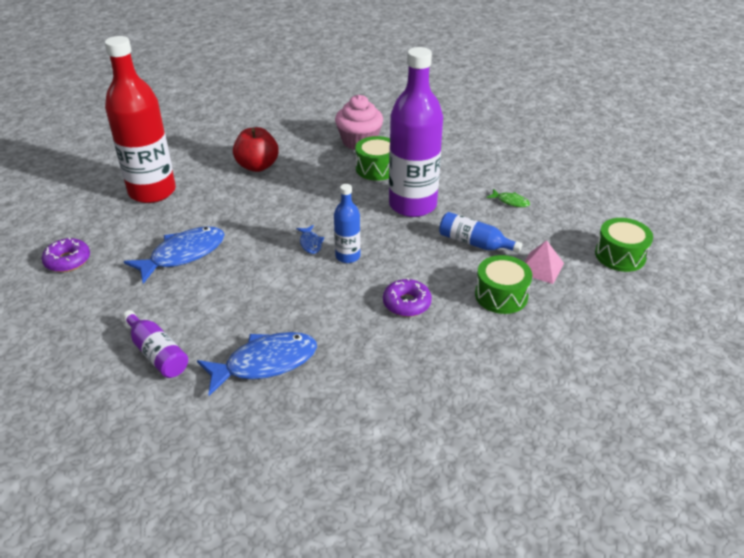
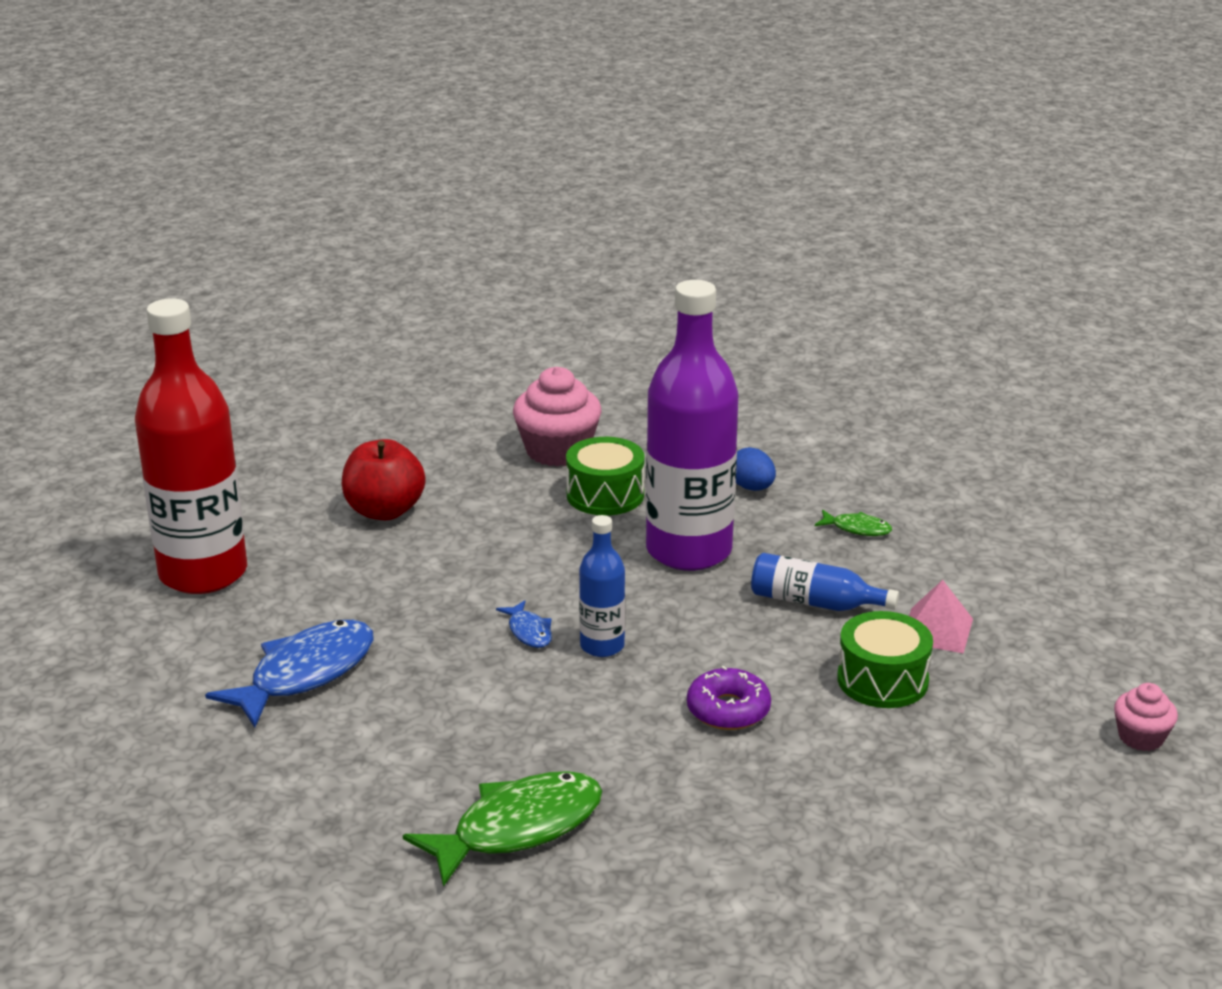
camera: 10 degrees left, 10 degrees down
(68, 261) = (94, 706): purple donut -> none
(157, 353) = (322, 835): purple bottle -> none
(265, 363) = (518, 828): blue fish -> green fish
(458, 172) = (752, 487): none -> blue egg
(620, 255) = (1062, 597): green drum -> none
(649, 351) = (1141, 737): none -> pink cupcake

